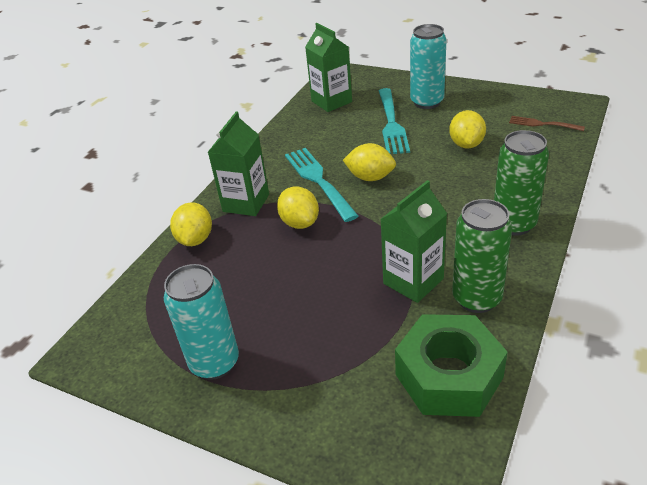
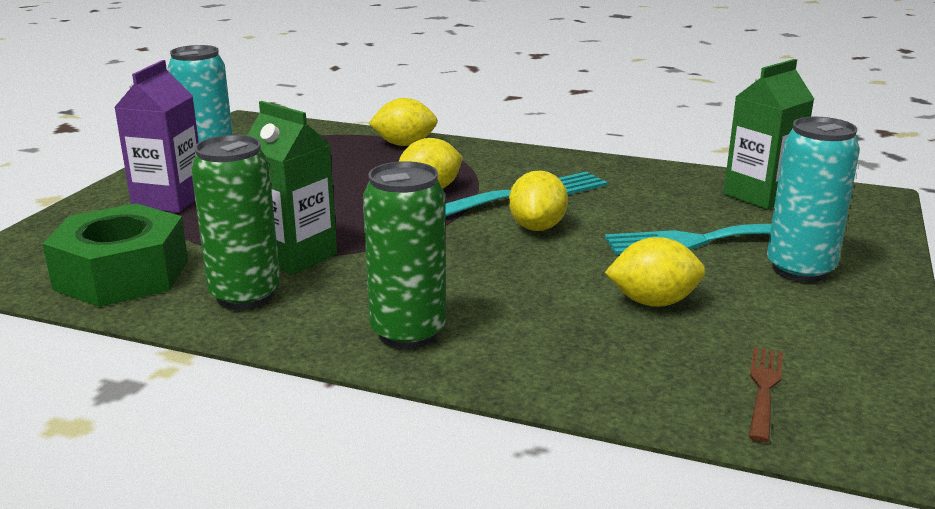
camera: 80 degrees right, 15 degrees down
(246, 203) = (474, 161): green carton -> none
(295, 377) = (169, 200): none -> purple carton

